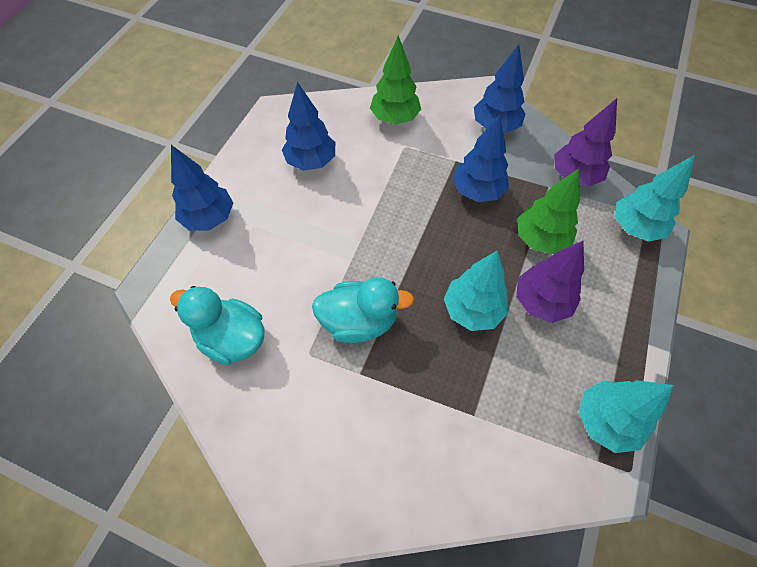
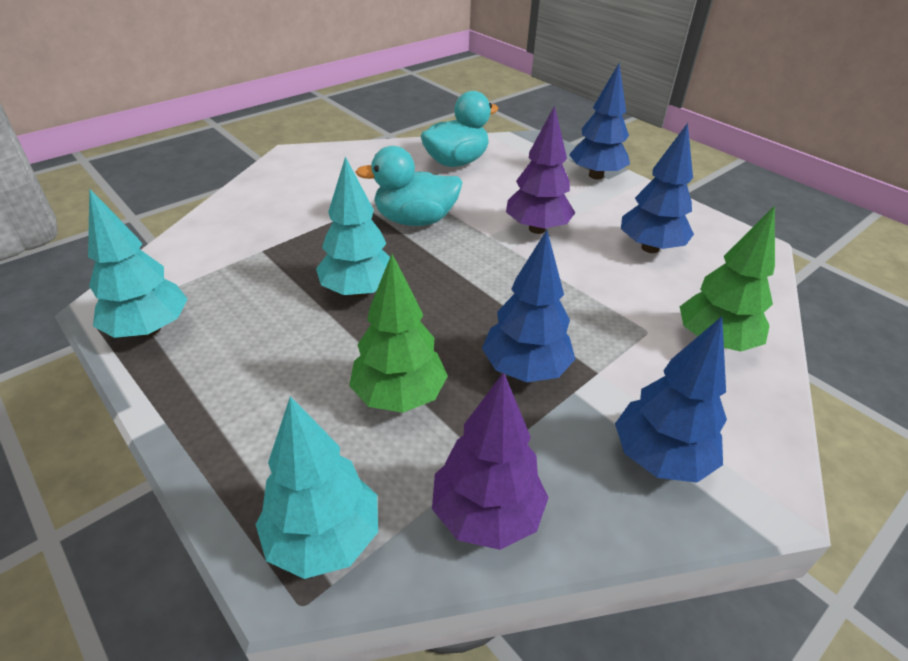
camera: 115 degrees right, 20 degrees down
(359, 321) = (415, 220): turquoise duck -> turquoise duck turned 60 degrees clockwise
(541, 302) = (316, 349): purple tree -> purple tree (537, 229)

